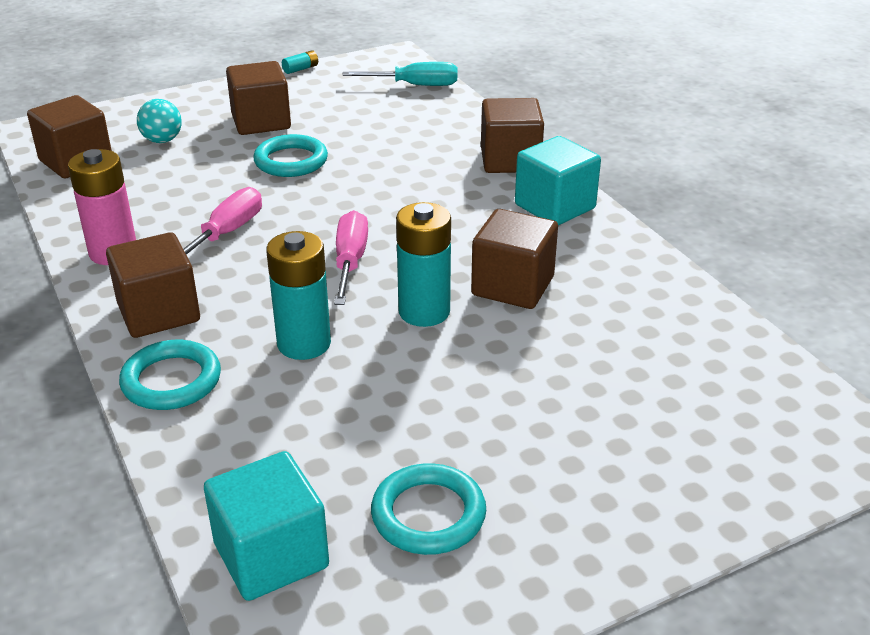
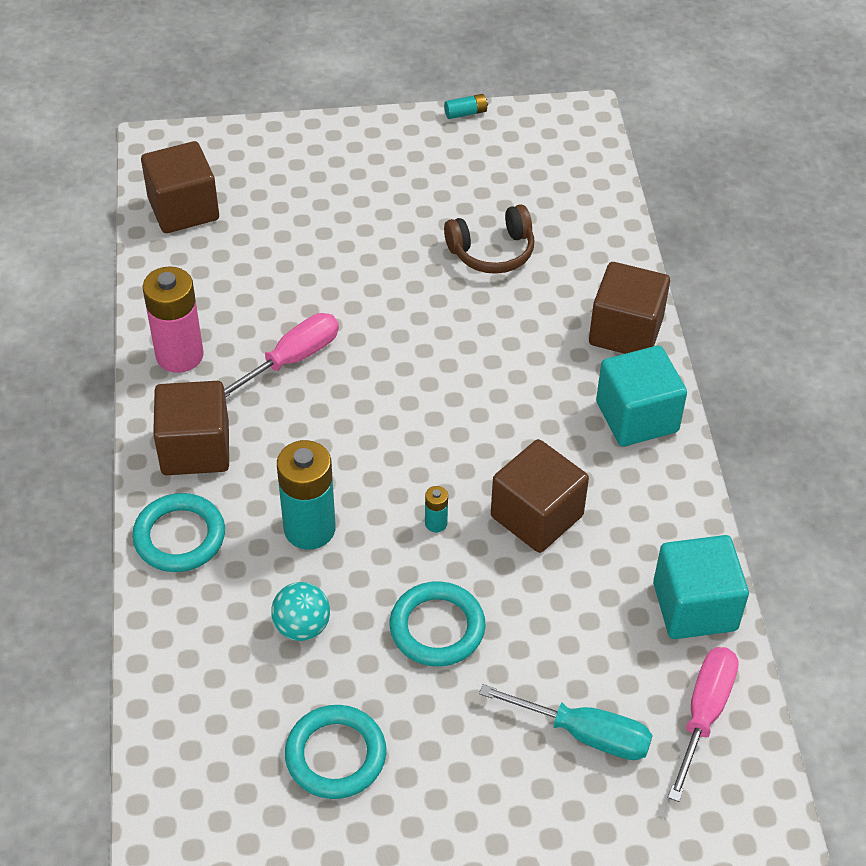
camera: 20 degrees right, 15 degrees up
(162, 140) = (277, 198): turquoise ball -> turquoise ball (302, 626)
(261, 122) = (388, 195): brown cube -> none
(271, 555) = (195, 751): turquoise cube -> turquoise cube (694, 606)
(291, 161) = (395, 268): turquoise ring -> turquoise ring (437, 628)
(350, 262) = (394, 435): pink screwdriver -> pink screwdriver (704, 714)
(369, 137) = (492, 251): none -> brown headphones
(414, 85) = (580, 176): turquoise screwdriver -> turquoise screwdriver (584, 734)
(424, 312) = (436, 523): turquoise battery -> turquoise battery, size x0.44

